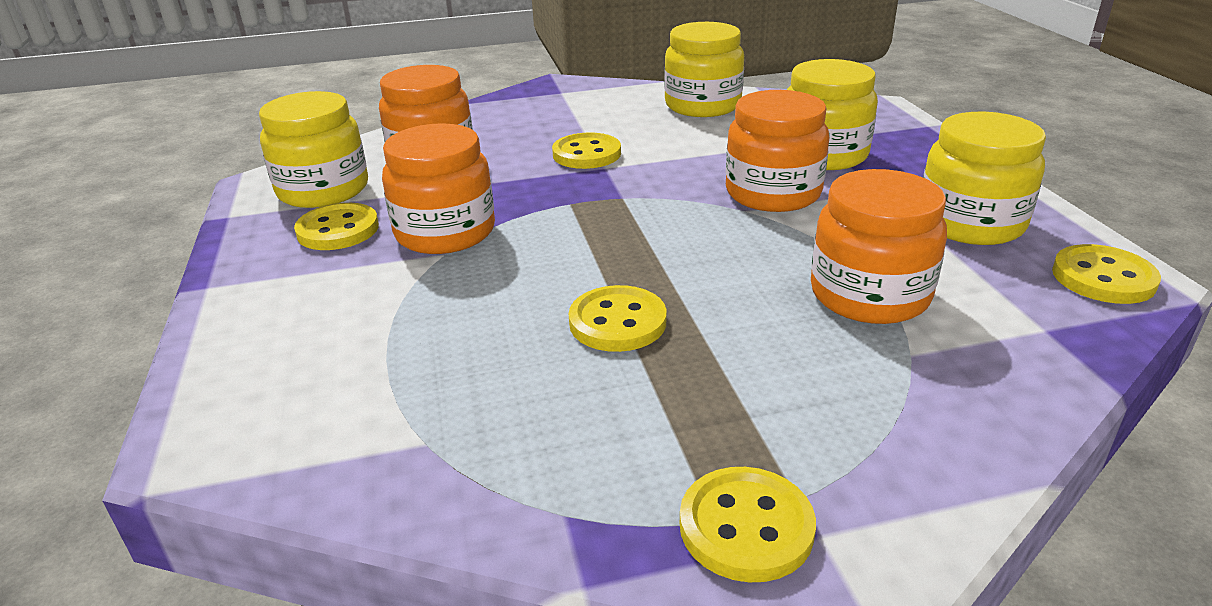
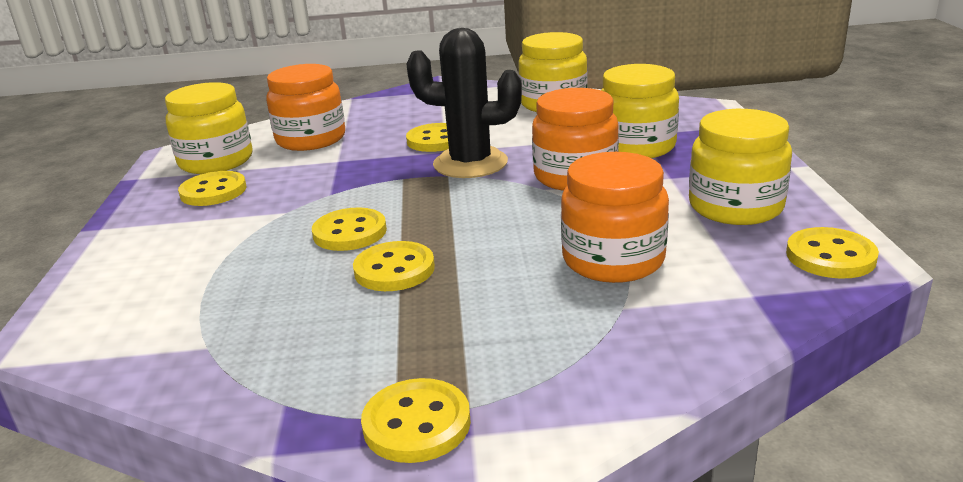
camera: 10 degrees right, 5 degrees down
(445, 232) = (293, 196): orange jar -> none
(538, 276) = (350, 232): none -> yellow button
(642, 182) = (470, 163): none -> black cactus

